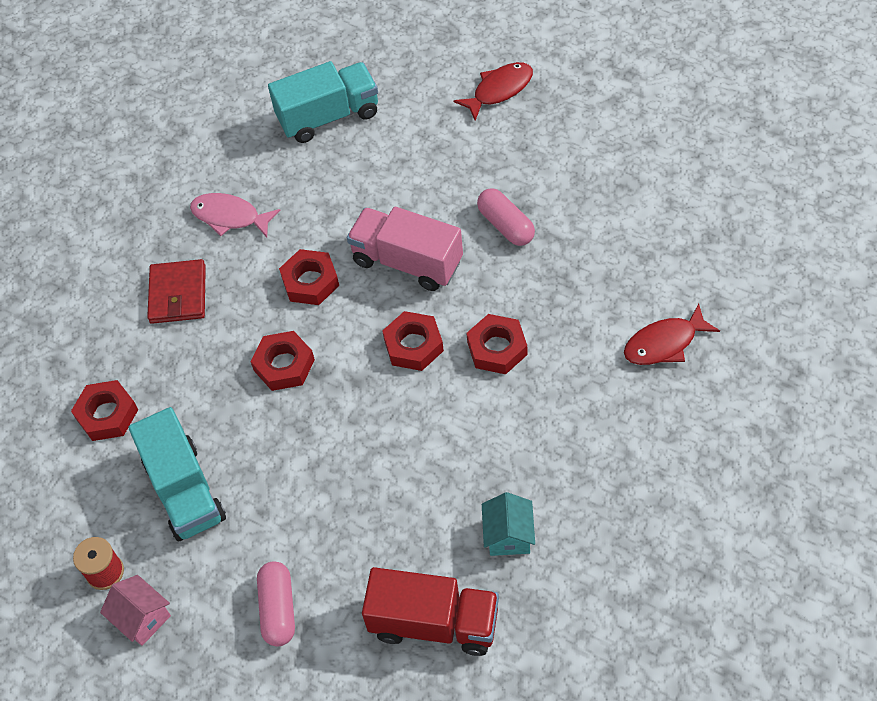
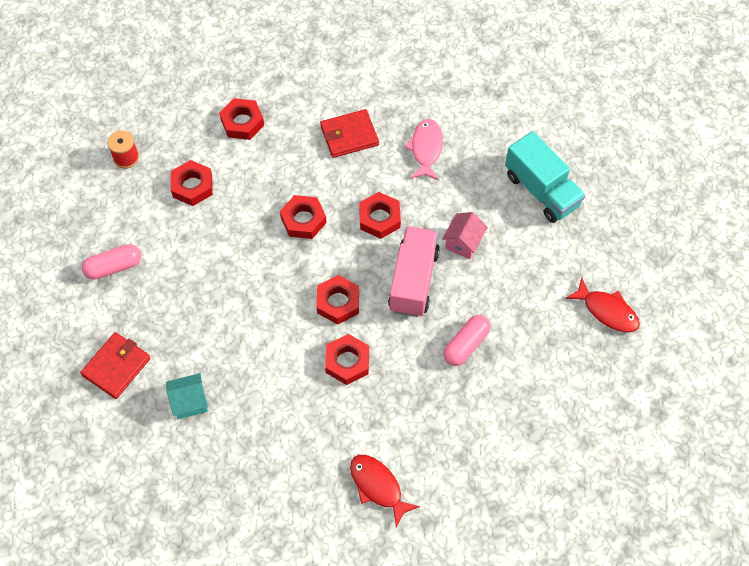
camera: 70 degrees right, 5 degrees up
(142, 618) = (97, 189): pink house -> pink house (463, 243)
(184, 490) = (192, 186): turquoise truck -> red nut
(434, 623) = (116, 367): red truck -> red wallet

